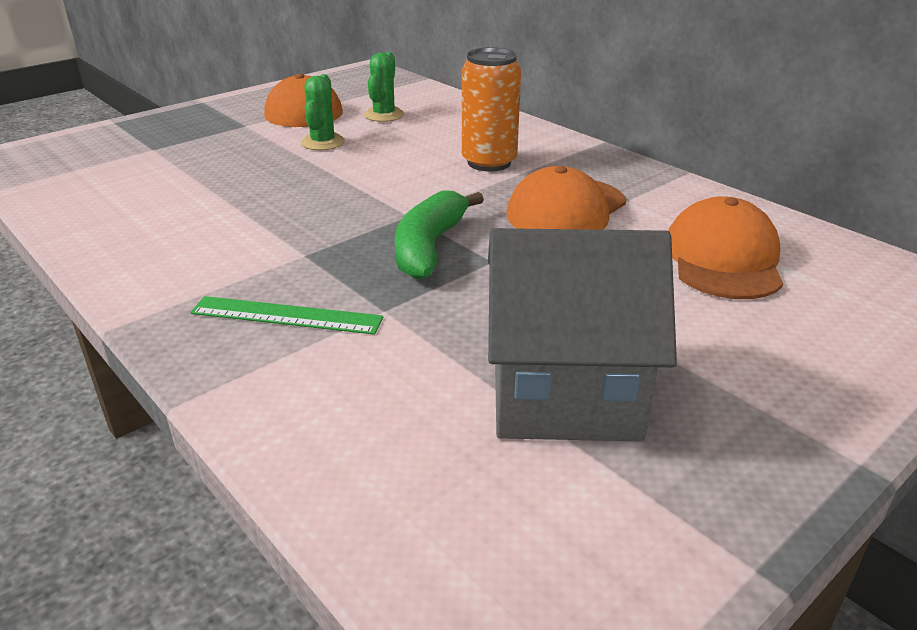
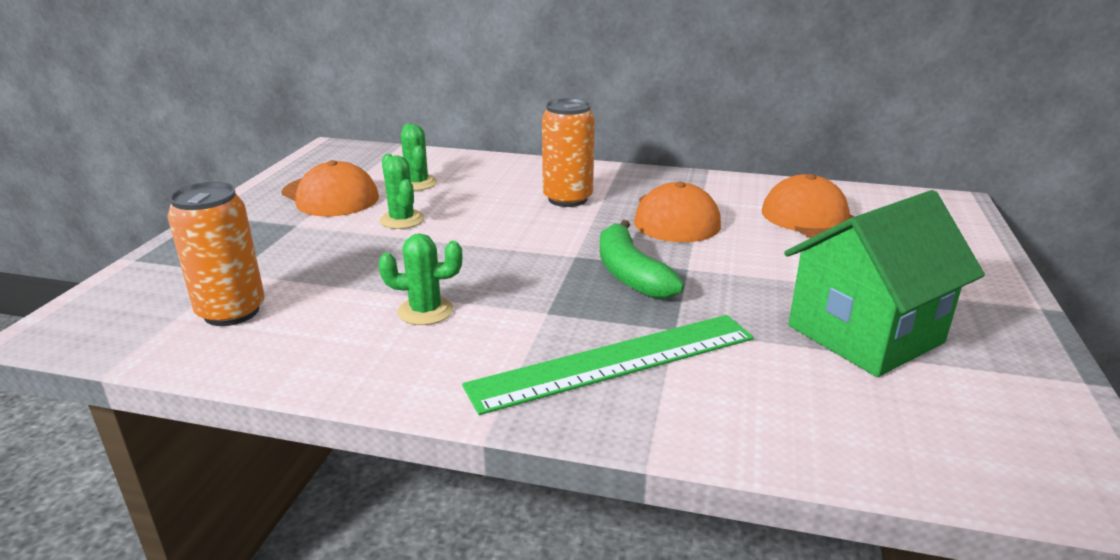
camera: 35 degrees left, 5 degrees down
(107, 177) = (231, 312): none -> orange can
(221, 220) = (425, 311): none -> green cactus
(286, 315) = (614, 361): green ruler -> green ruler, size x1.68
(564, 393) = (865, 334): grey house -> green house

